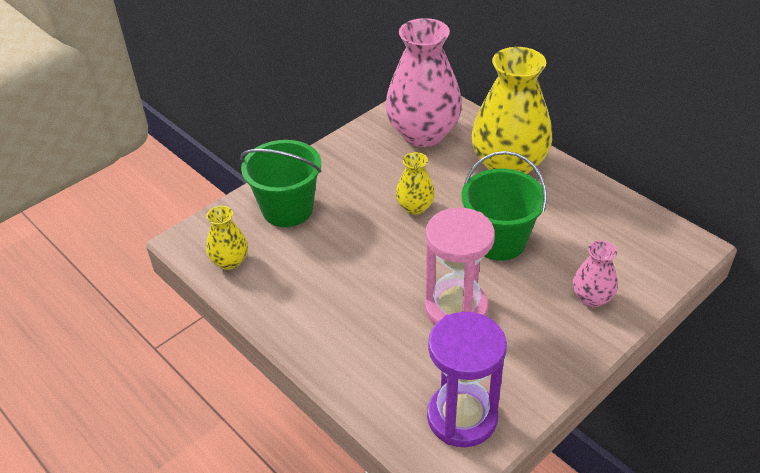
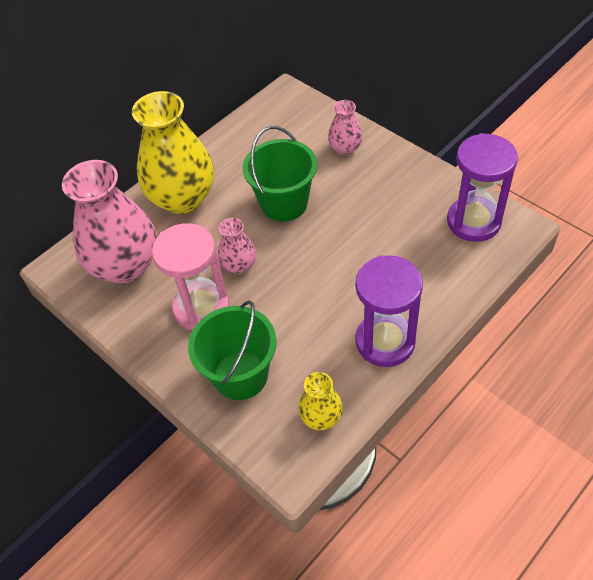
camera: 90 degrees left, 10 degrees up
(300, 313) = (385, 341): none -> purple hourglass
(415, 207) = (239, 265): yellow vase -> pink vase
(456, 309) = (365, 229): pink hourglass -> pink hourglass (201, 308)

